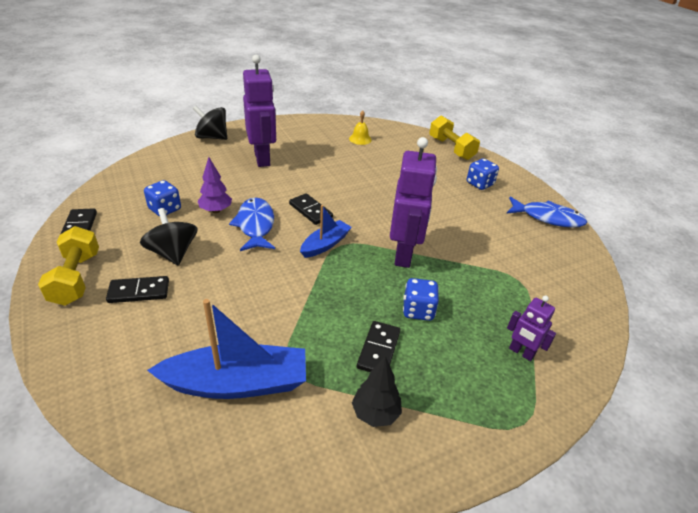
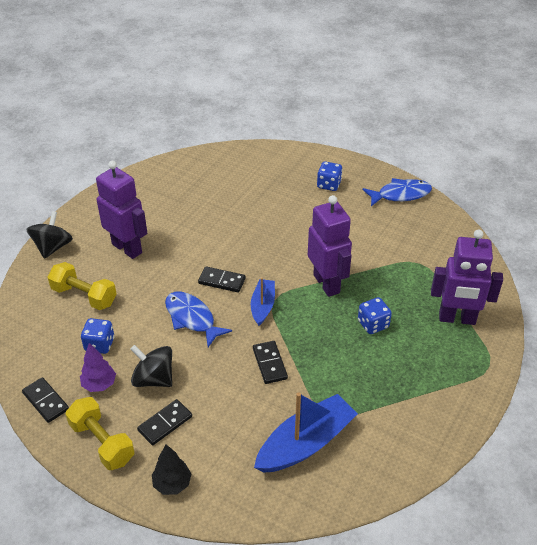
camera: 30 degrees left, 5 degrees up
(212, 137) = (53, 247): black spinning top -> black spinning top turned 120 degrees clockwise
(216, 210) = (144, 322): purple tree -> purple tree (99, 384)
(360, 139) = (191, 182): yellow bell -> none
(375, 413) = (405, 410): black tree -> black tree (172, 484)
(379, 350) = (372, 367): black domino -> black domino (270, 363)
(451, 148) = (277, 155): yellow dumbbell -> yellow dumbbell (84, 296)
(521, 352) = (457, 319): purple robot -> purple robot, size x1.96

